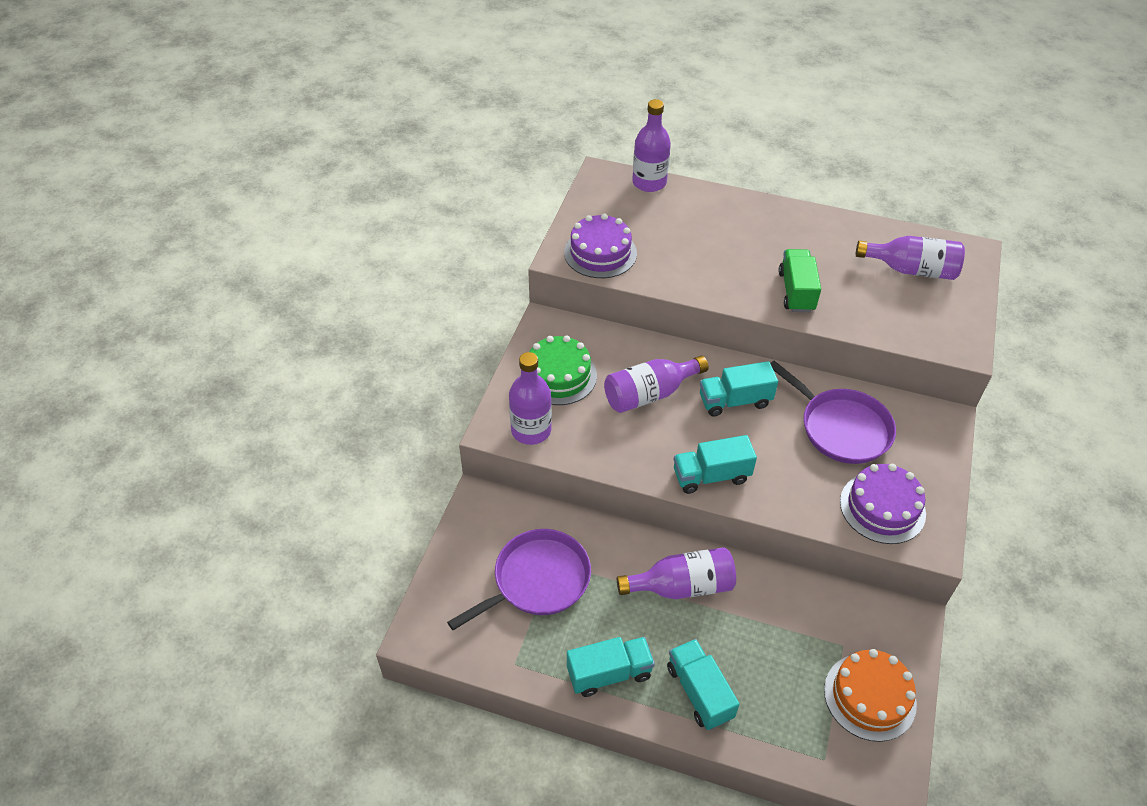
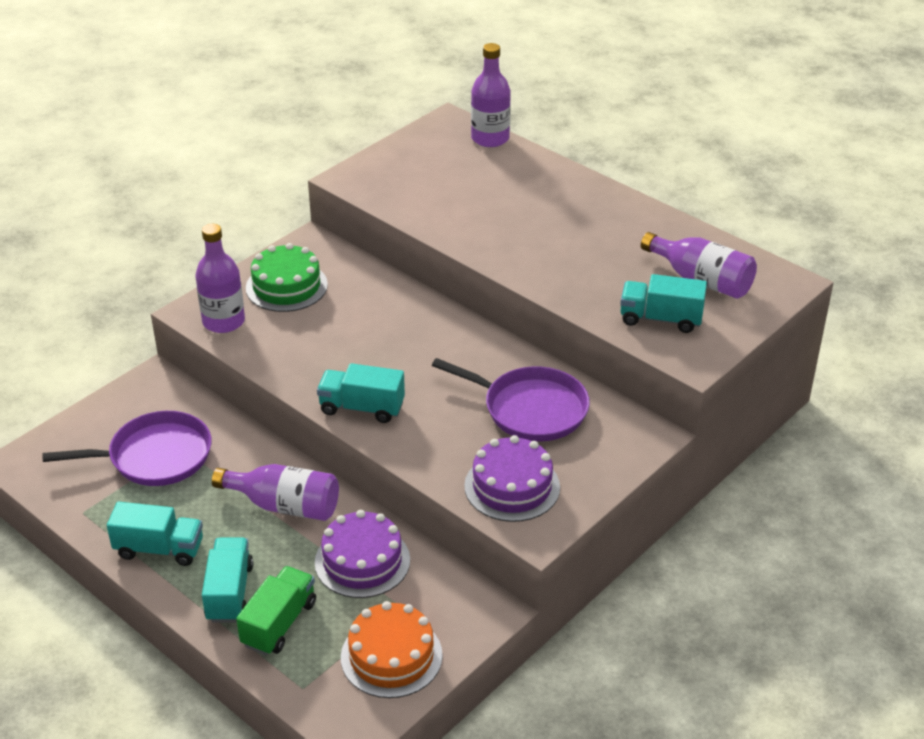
camera: 25 degrees right, 10 degrees down
(600, 253) = (387, 184): purple cake -> purple cake (362, 561)
(649, 394) = (360, 325): purple bottle -> none
(734, 401) = (440, 355): turquoise truck -> turquoise truck (660, 319)
(796, 291) = (557, 266): green truck -> green truck (279, 623)
(841, 428) = (530, 409): purple pan -> purple pan turned 45 degrees counterclockwise

